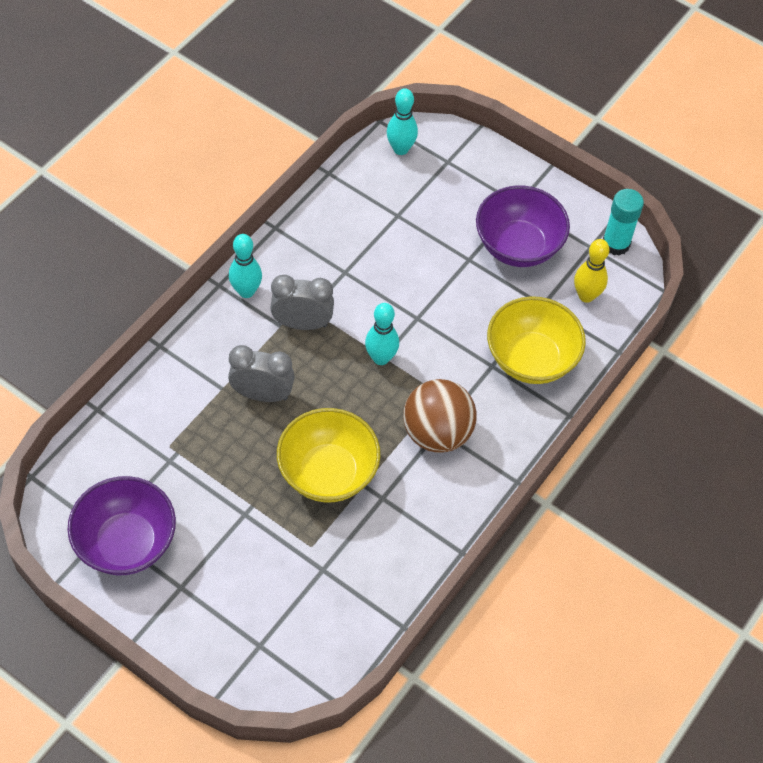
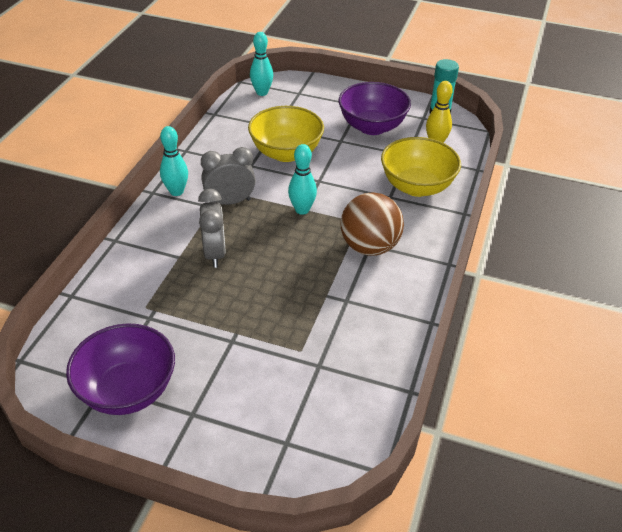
camera: 15 degrees left, 15 degrees down
(262, 394) = (215, 253): grey clock -> grey clock turned 90 degrees clockwise
(328, 473) = (292, 294): yellow bowl -> yellow bowl (286, 153)

